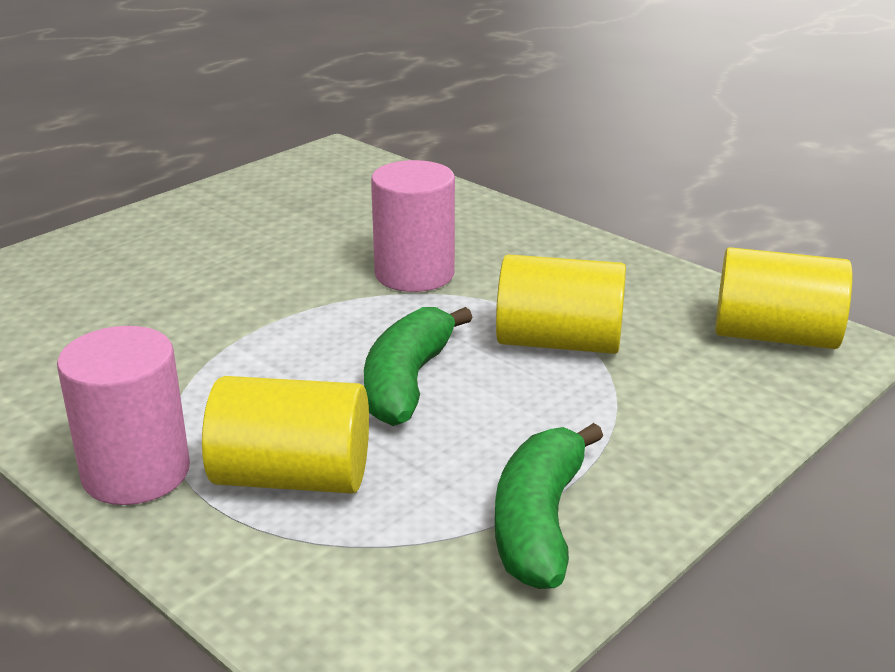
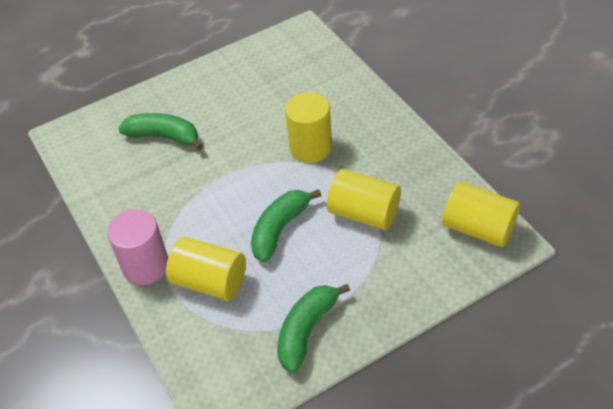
camera: 20 degrees right, 20 degrees up
(121, 289) = (164, 136): none -> green banana
(414, 274) = (310, 147): pink cylinder -> yellow cylinder

